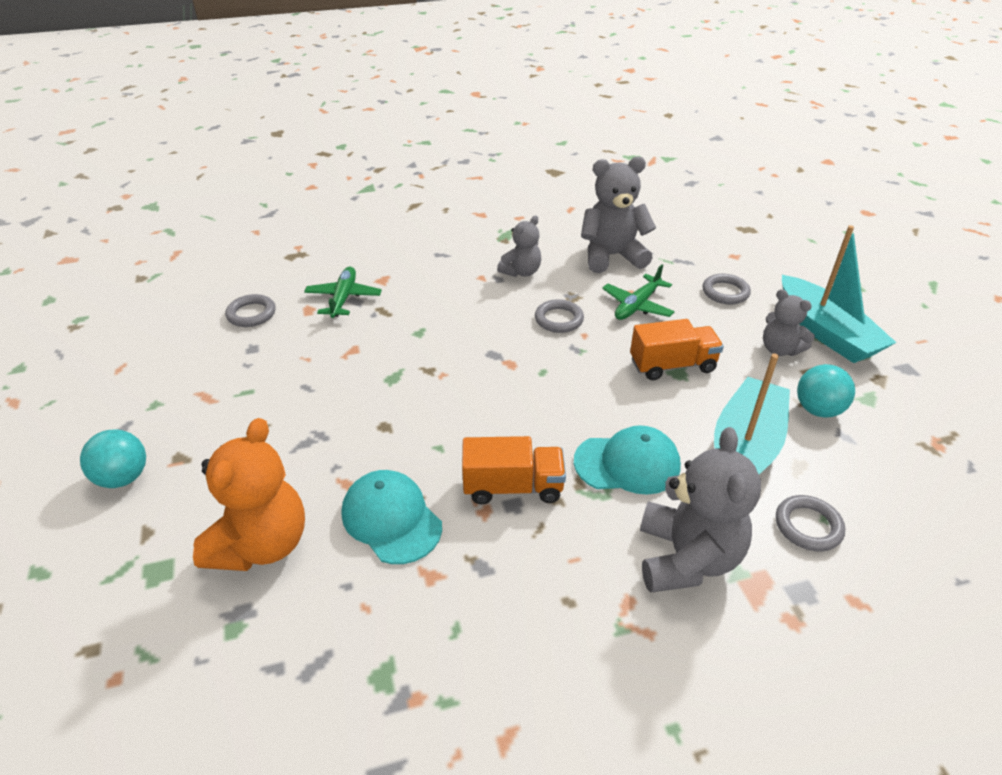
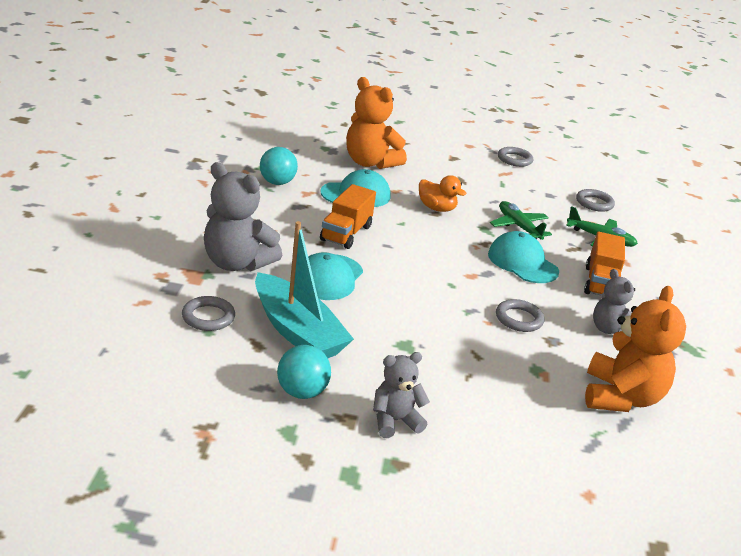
camera: 110 degrees right, 10 degrees down
(123, 477) = (449, 144): turquoise ball -> turquoise ball (277, 182)
(370, 429) = (436, 208): none -> orange duck
(448, 337) = (522, 263): none -> turquoise cap
(612, 256) = (621, 397): grey teddy bear -> orange teddy bear
(637, 305) = (518, 370): green plane -> green plane (518, 227)
(672, 365) = (416, 346): orange truck -> orange truck (600, 283)
(725, 292) = (512, 441): grey ring -> grey ring (514, 159)
(825, 332) = (399, 472): turquoise boat -> none

